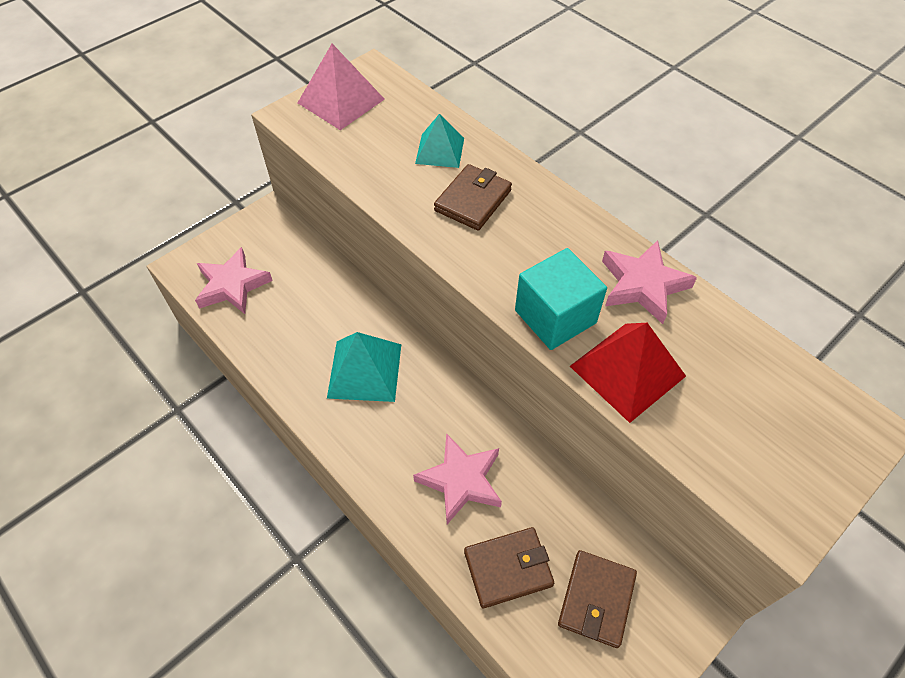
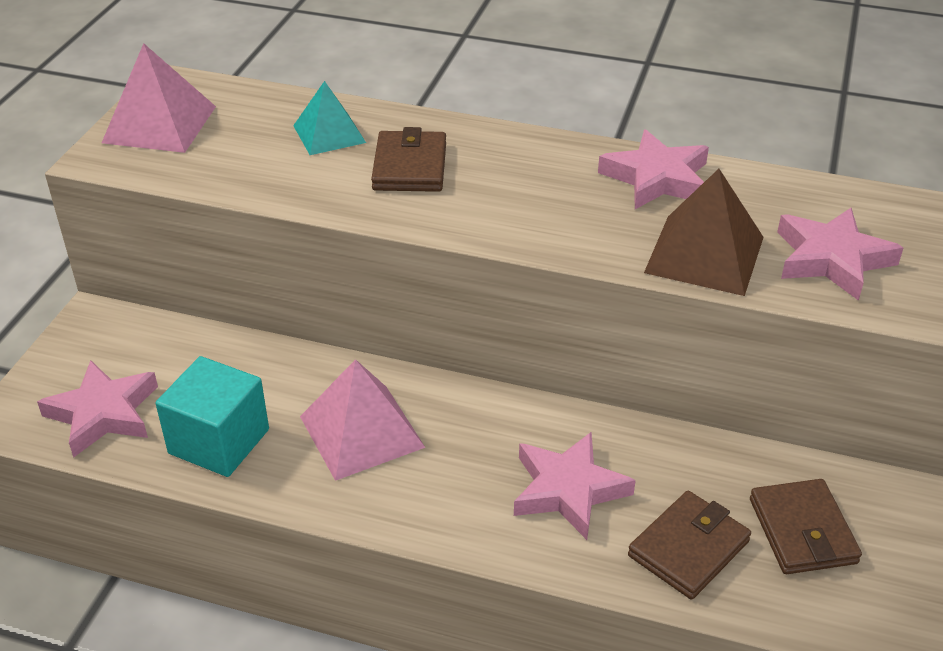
camera: 30 degrees left, 15 degrees down
(365, 370) = (361, 431): turquoise pyramid -> pink pyramid
(555, 316) = (592, 236): turquoise cube -> turquoise cube (219, 441)
(627, 371) = (704, 254): red pyramid -> brown pyramid
(726, 422) = (831, 259): none -> pink star

